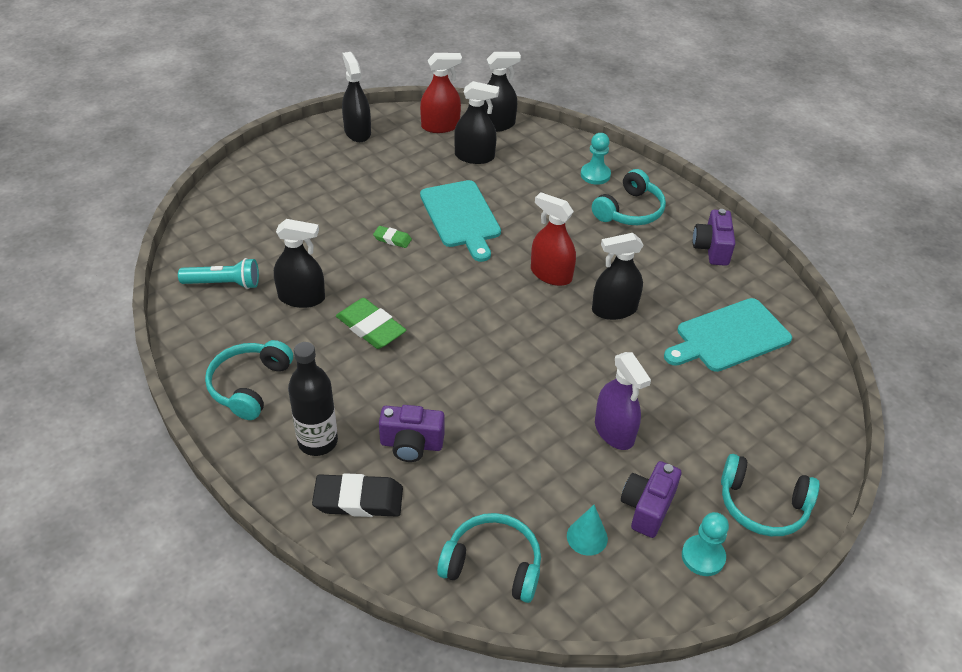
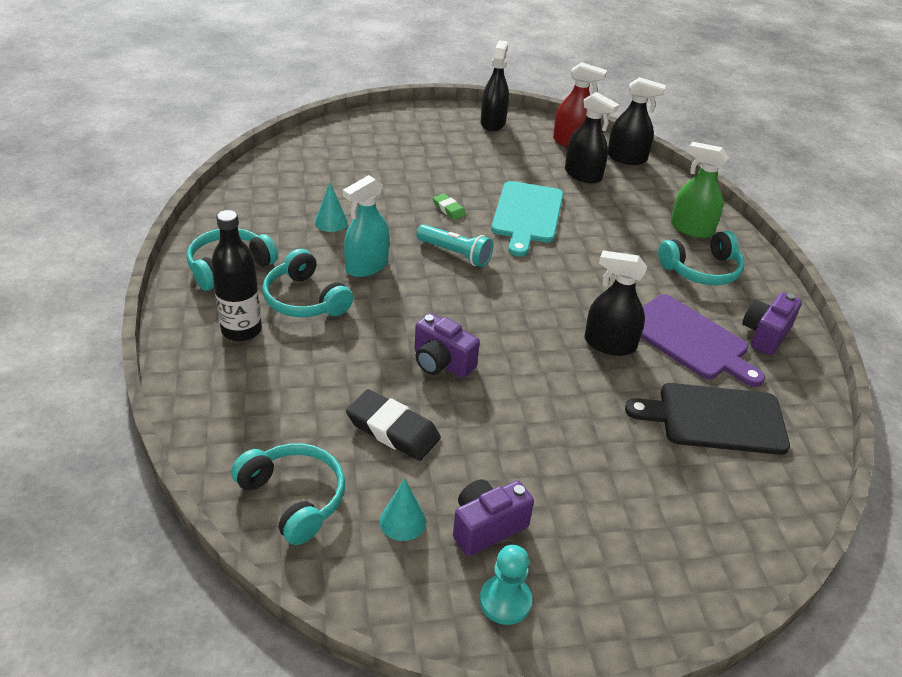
camera: 30 degrees right, 5 degrees down
(224, 283) = (280, 189): turquoise flashlight -> turquoise flashlight (455, 254)
(301, 298) = (331, 222): black spray bottle -> turquoise cone
(358, 499) = (231, 388): black eraser -> black eraser (393, 429)
(370, 327) = (367, 266): green eraser -> turquoise spray bottle
(411, 444) = (315, 368): purple camera -> purple camera (441, 362)
(551, 274) = (571, 291): red spray bottle -> none
(595, 175) = (691, 229): turquoise pawn -> green spray bottle
(614, 431) = (514, 445): purple spray bottle -> none
(665, 278) = (689, 339): none -> purple cutting board
(729, 336) = (716, 418): turquoise cutting board -> black cutting board
(762, 505) = (615, 588): turquoise headphones -> turquoise headphones (305, 299)

